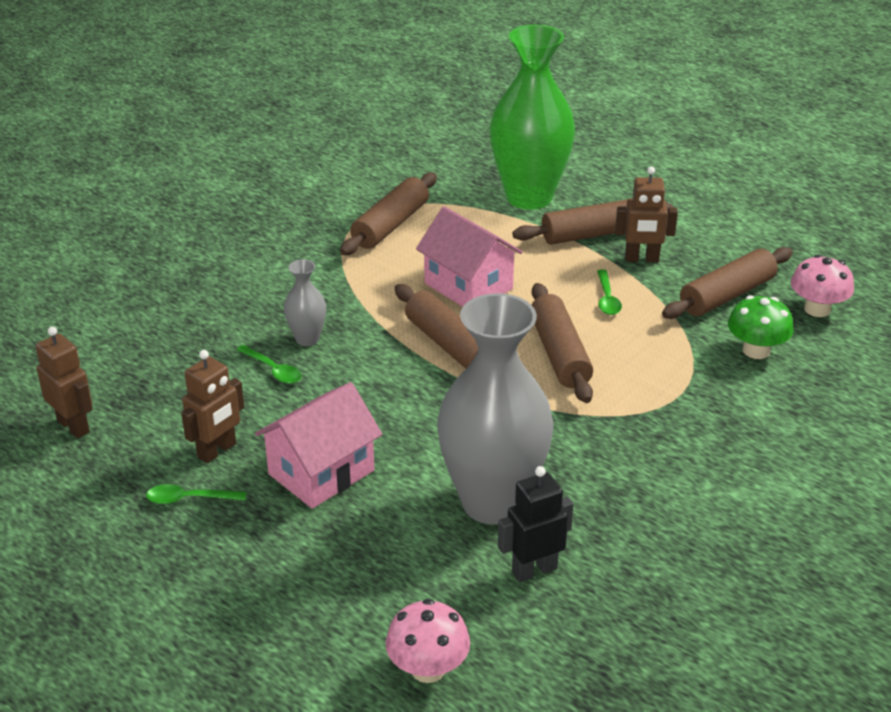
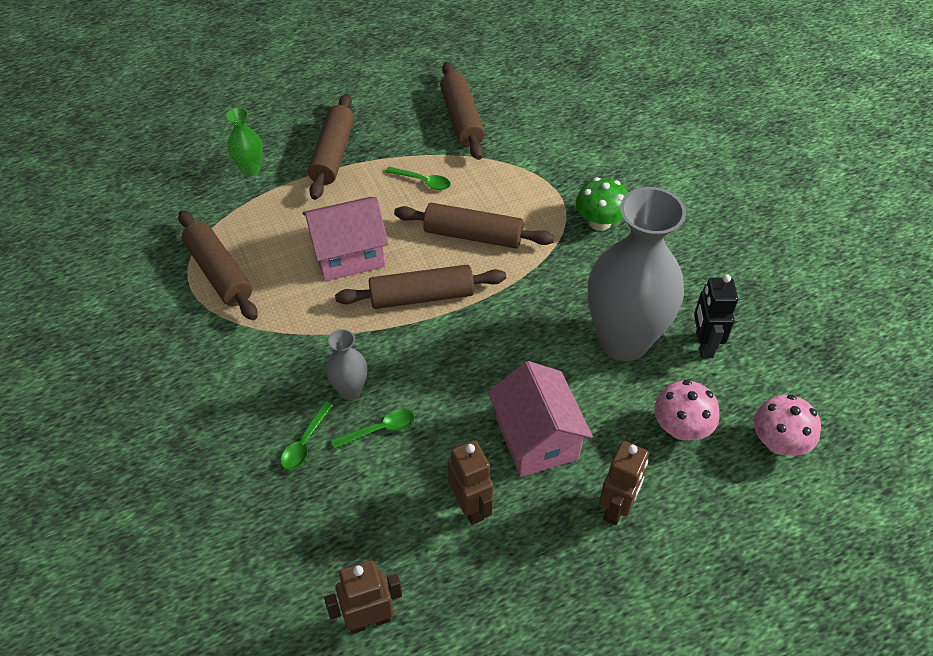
camera: 65 degrees left, 15 degrees up
(189, 499) = (524, 547): green spoon -> green spoon (305, 442)
(529, 197) = (250, 169): green vase -> green vase, size x0.44
(641, 259) = (386, 142): brown robot -> brown robot (617, 508)
(756, 350) = (532, 133): green mushroom -> green mushroom (599, 222)
(817, 309) = (506, 85): pink mushroom -> pink mushroom (681, 428)

